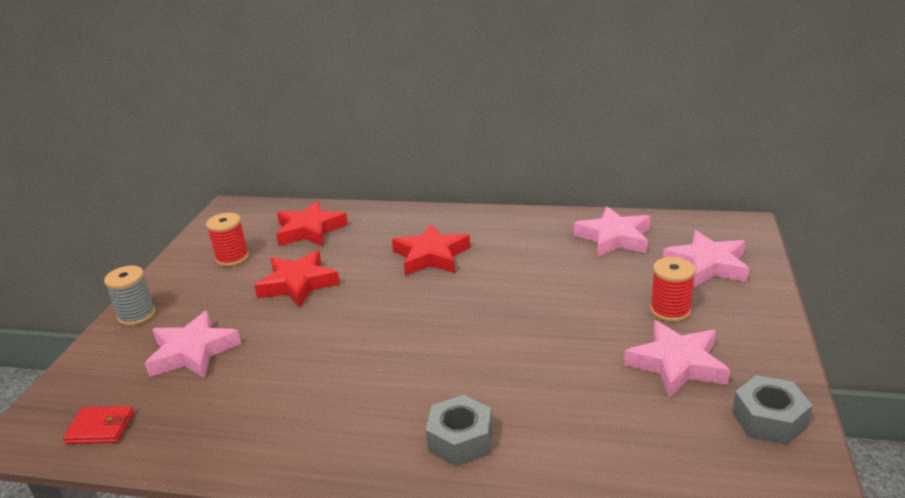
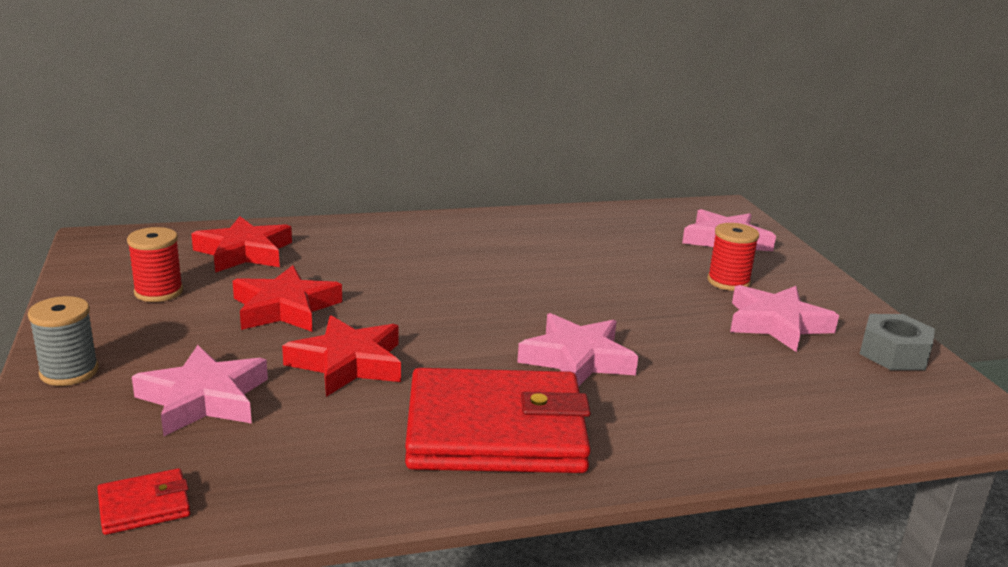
camera: 30 degrees left, 5 degrees down
(352, 421) = (495, 431): none -> red wallet
(431, 256) = (431, 262): red star -> red star (347, 363)
(460, 440) = (634, 423): grey nut -> none
(614, 238) = (616, 227): pink star -> pink star (577, 359)

